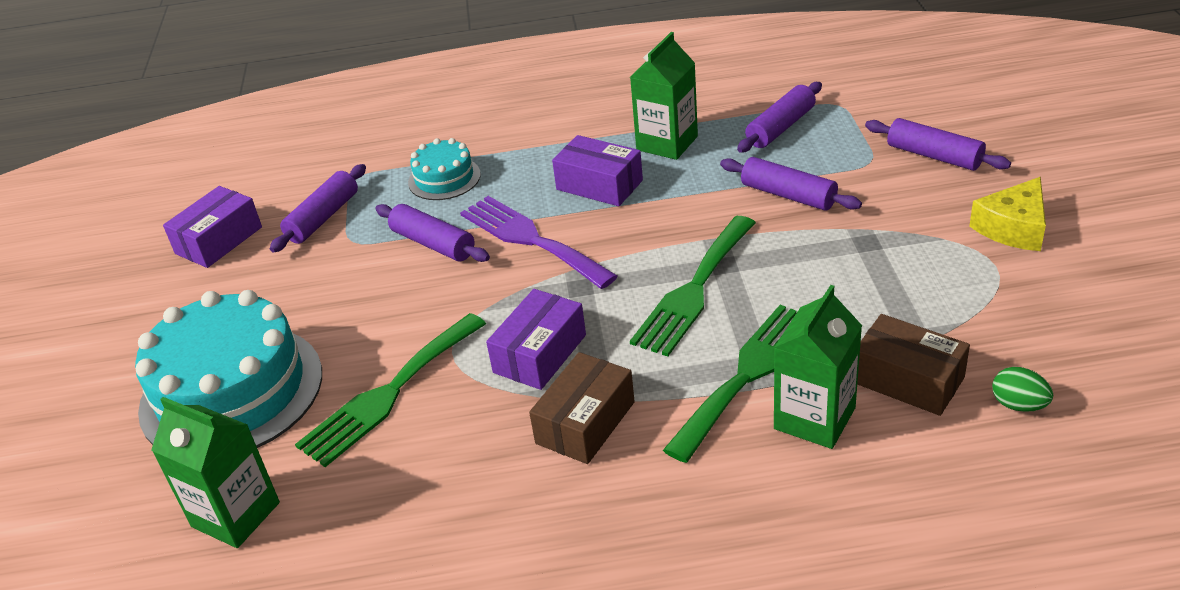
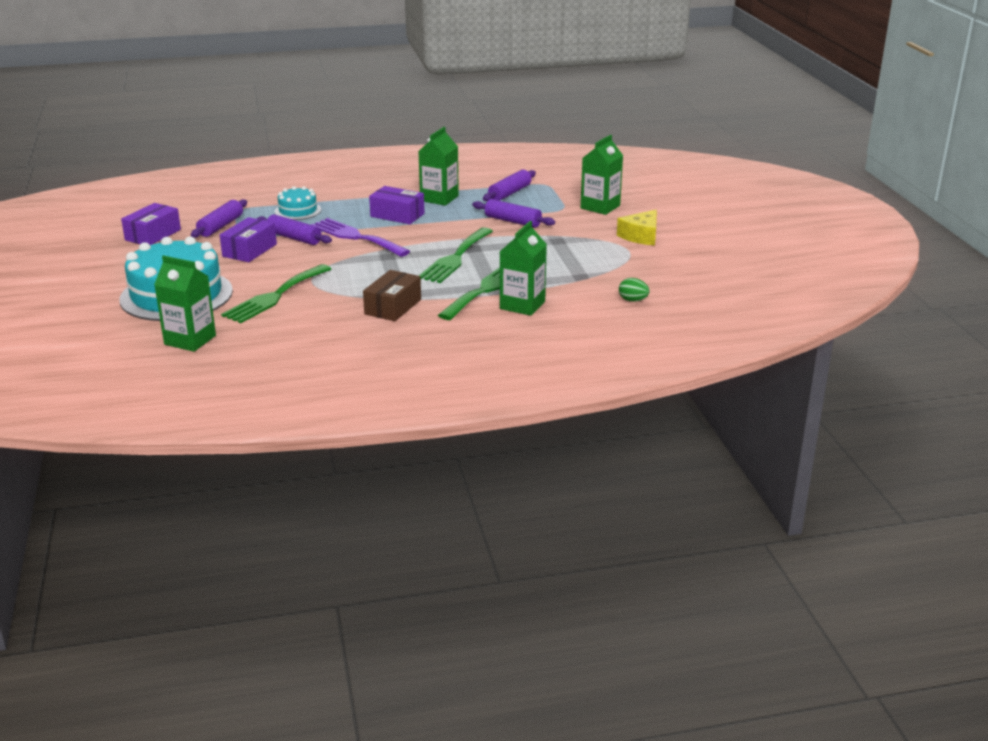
camera: 10 degrees left, 10 degrees down
(540, 354) = (364, 281): purple box -> purple box (249, 250)
(908, 380) = (575, 292): brown box -> none
(934, 156) = (600, 207): purple rolling pin -> green carton

